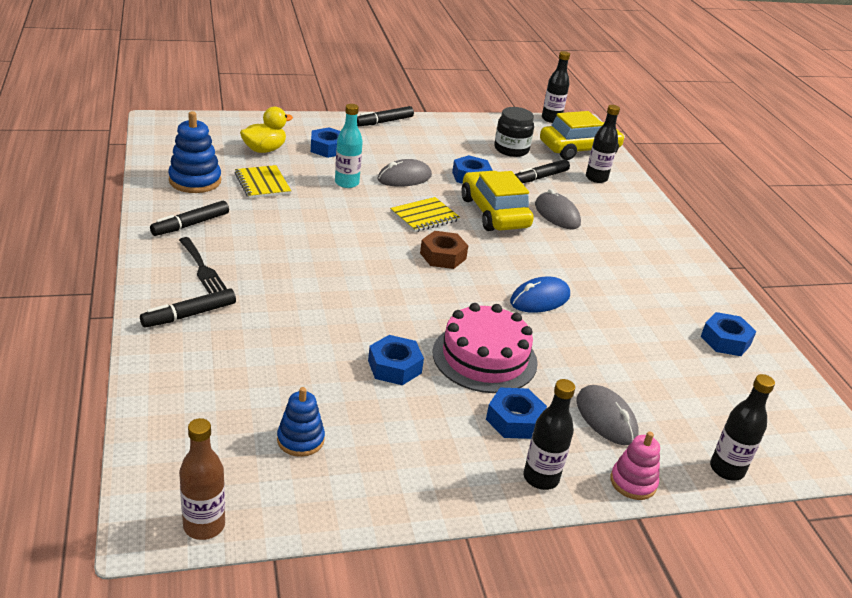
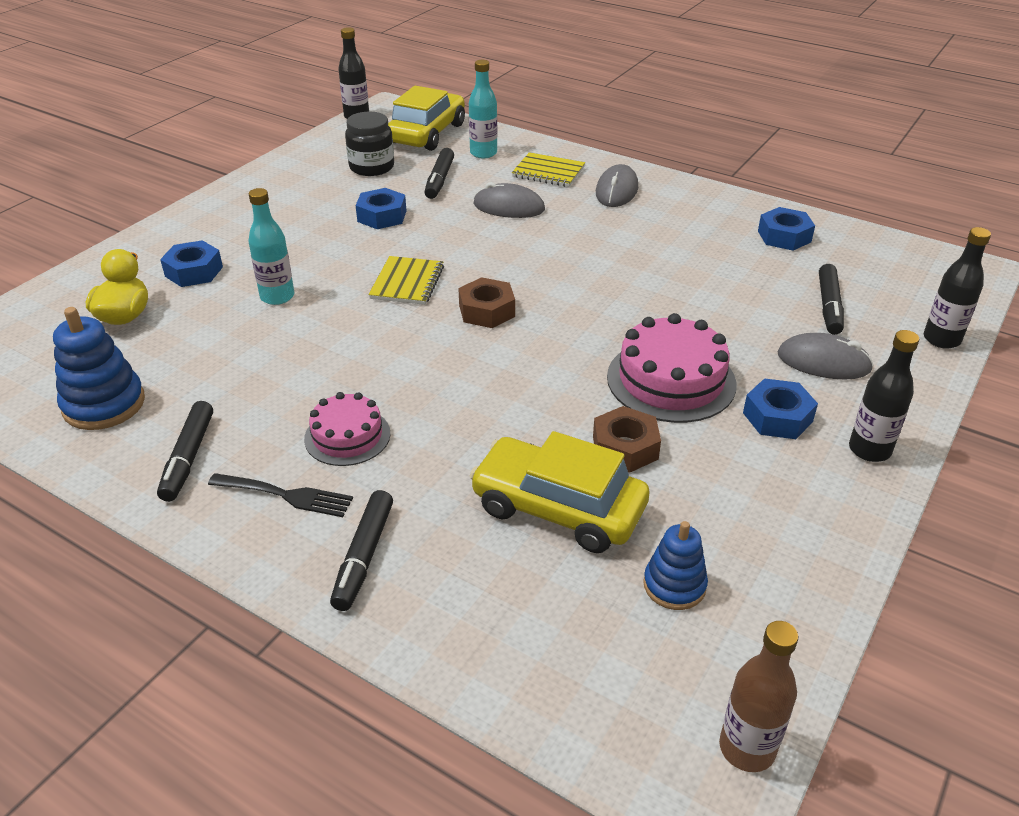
camera: 40 degrees left, 5 degrees up
(262, 184) = (189, 356): yellow notebook -> yellow notebook (548, 172)
(270, 263) = (347, 436): none -> pink cake
(384, 122) = (204, 208): black marker -> black marker (829, 306)
(394, 367) = (625, 447): blue nut -> brown nut
(404, 178) = (324, 255): grey mouse -> grey mouse (616, 191)
(494, 213) = (458, 239): yellow car -> yellow car (558, 508)
(540, 299) = (622, 295): blue mouse -> none
(596, 178) = (483, 153): black bottle -> turquoise bottle
(633, 482) = (917, 399): pink stacking toy -> none

